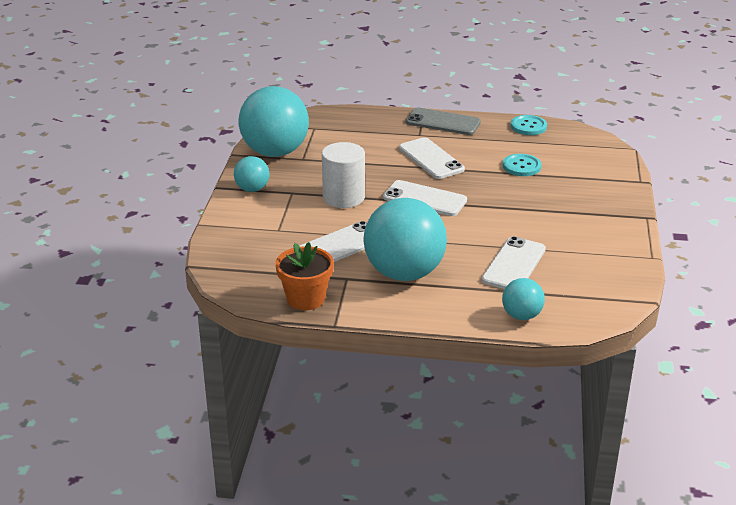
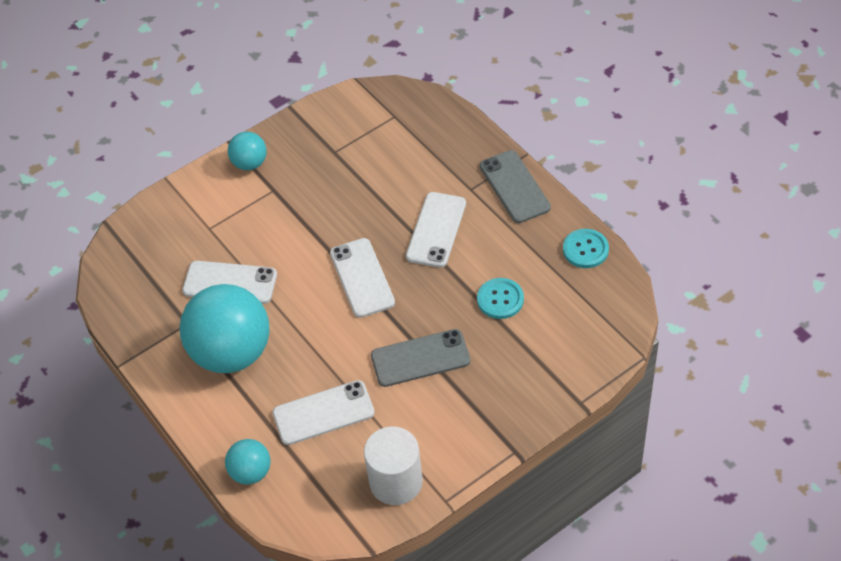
camera: 50 degrees right, 20 degrees up
(275, 152) = (323, 127): turquoise ball -> none
(305, 299) = (133, 322): orange flower pot -> none
(343, 197) = (303, 226): white cylinder -> white cylinder (396, 482)
(524, 211) = (420, 358): none -> grey phone

